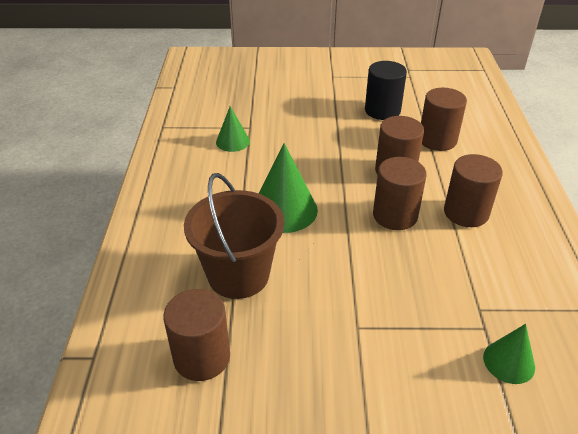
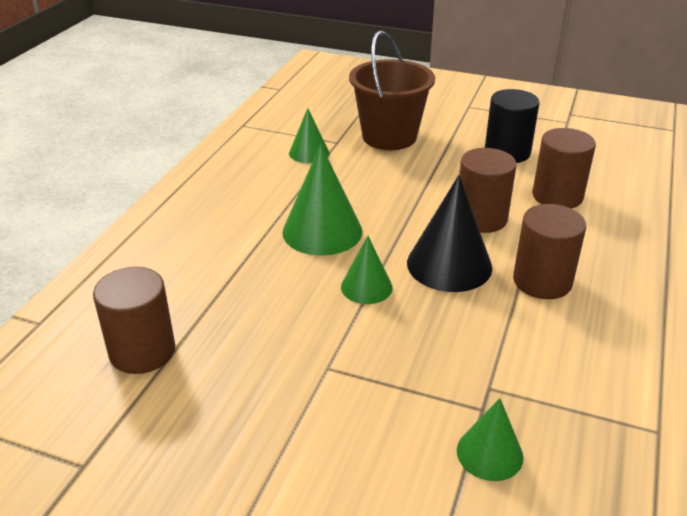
camera: 20 degrees right, 5 degrees down
(238, 275) = (230, 283): brown bucket -> brown bucket (389, 136)
(346, 250) = (366, 287): none -> green cone
(395, 215) = (449, 265): brown cylinder -> black cone

